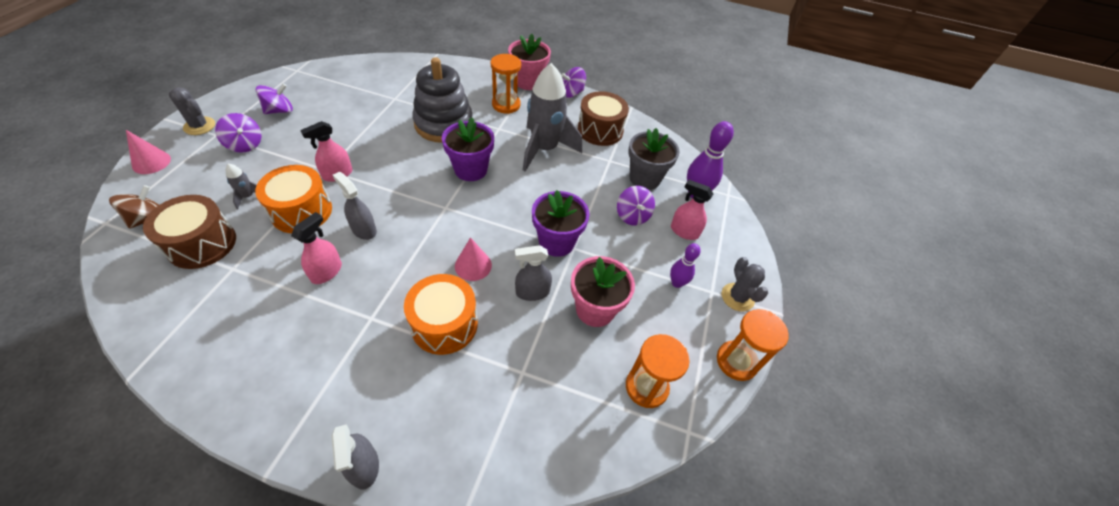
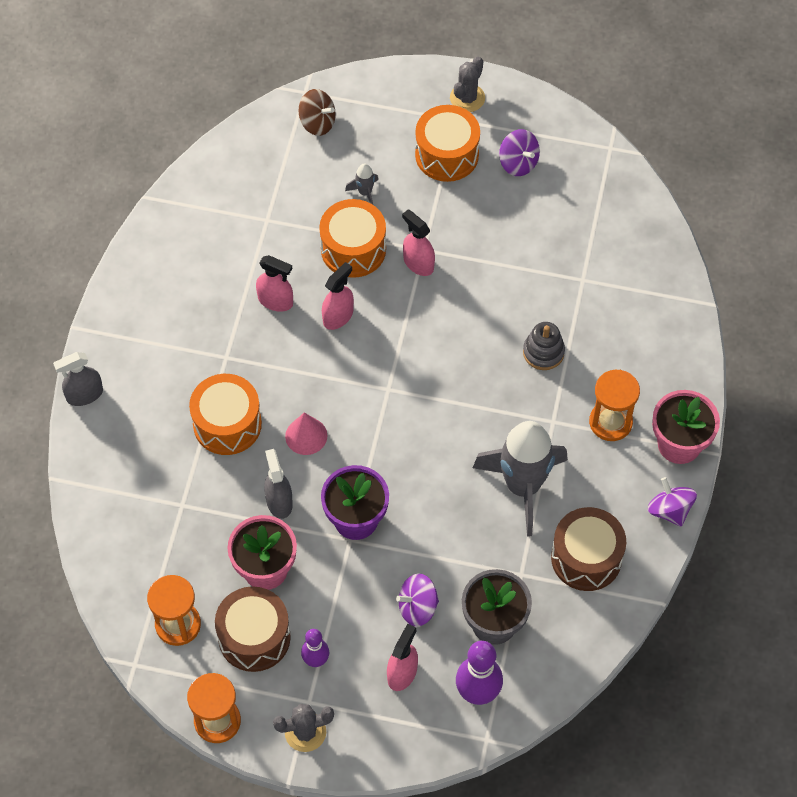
camera: 90 degrees right, 10 degrees up
(151, 162) = (397, 85): pink cone -> none
(202, 244) = (293, 182): brown drum -> brown drum (254, 637)
(245, 144) = (447, 155): purple spinning top -> orange drum
(364, 229) = (338, 316): grey spray bottle -> pink spray bottle
(444, 124) = (543, 352): grey stacking toy -> grey stacking toy, size x0.51
(471, 170) = (460, 403): purple flower pot -> none

